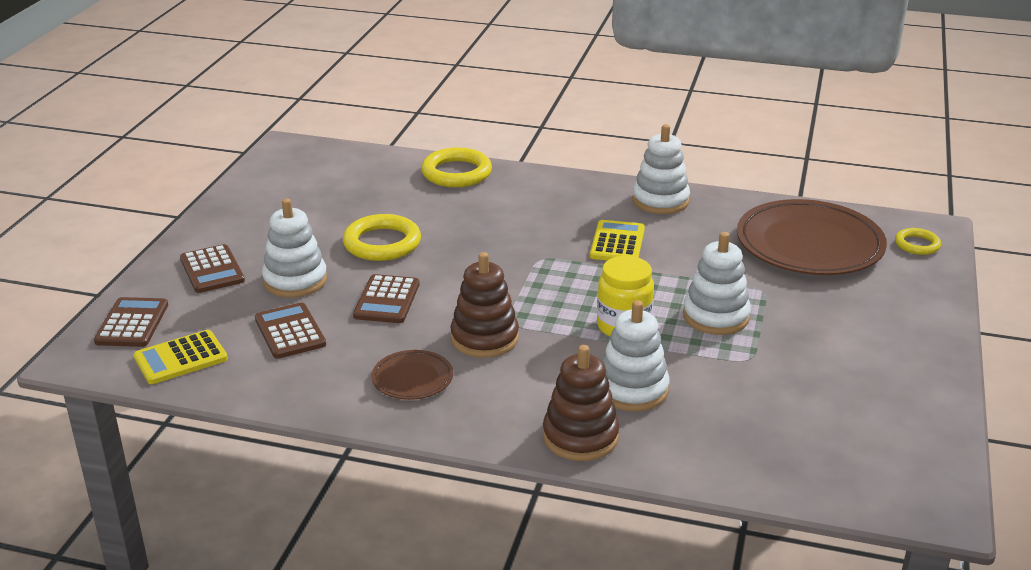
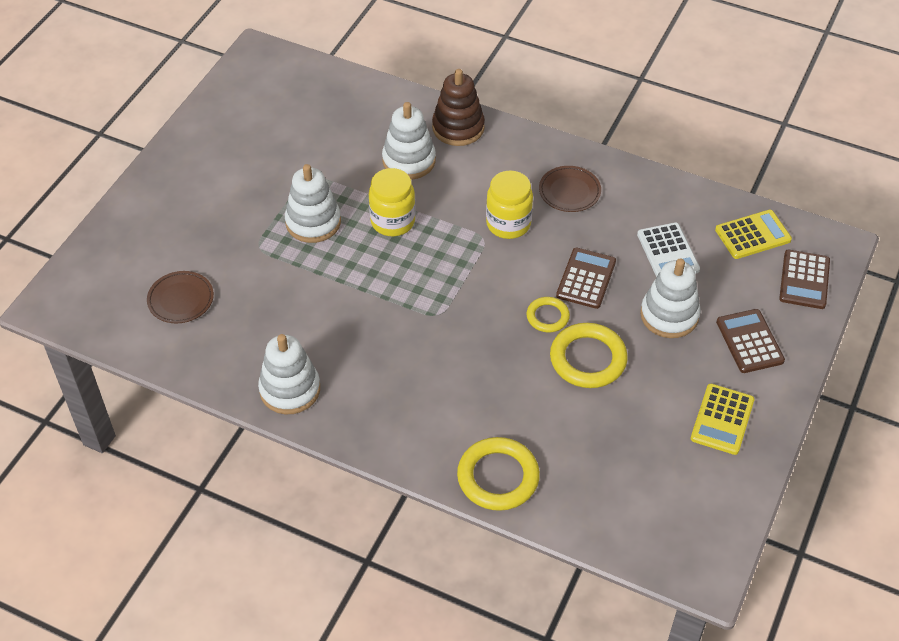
camera: 170 degrees left, 20 degrees up
(290, 332) = (668, 252): brown calculator -> white calculator
(484, 338) = (508, 224): brown stacking toy -> yellow jar
(617, 243) = (360, 327): yellow calculator -> yellow calculator (722, 419)
(809, 244) = (181, 299): brown plate -> brown plate, size x0.47
(917, 244) = (82, 285): yellow ring -> yellow ring (547, 317)

